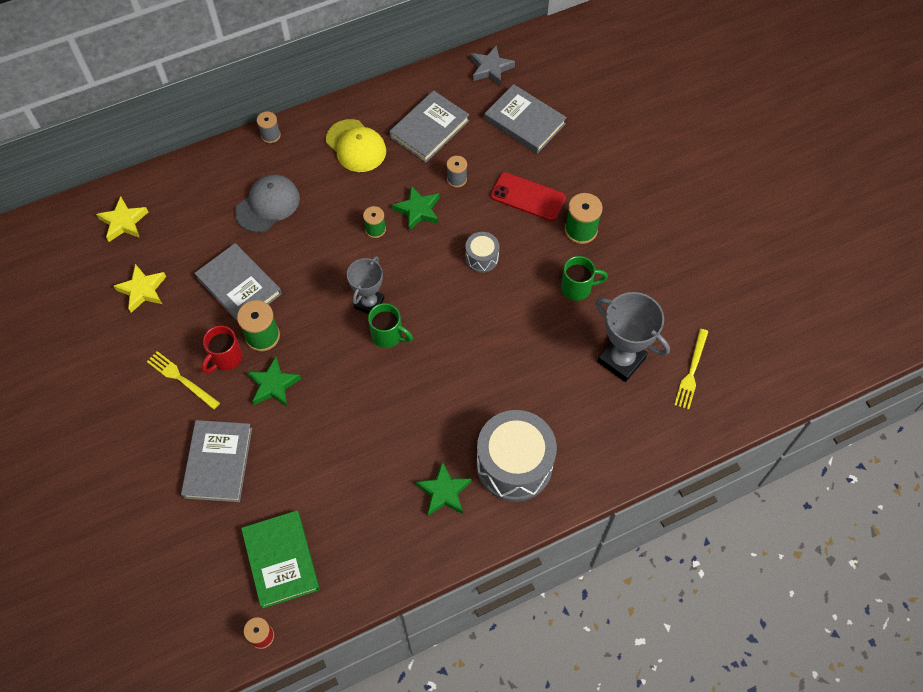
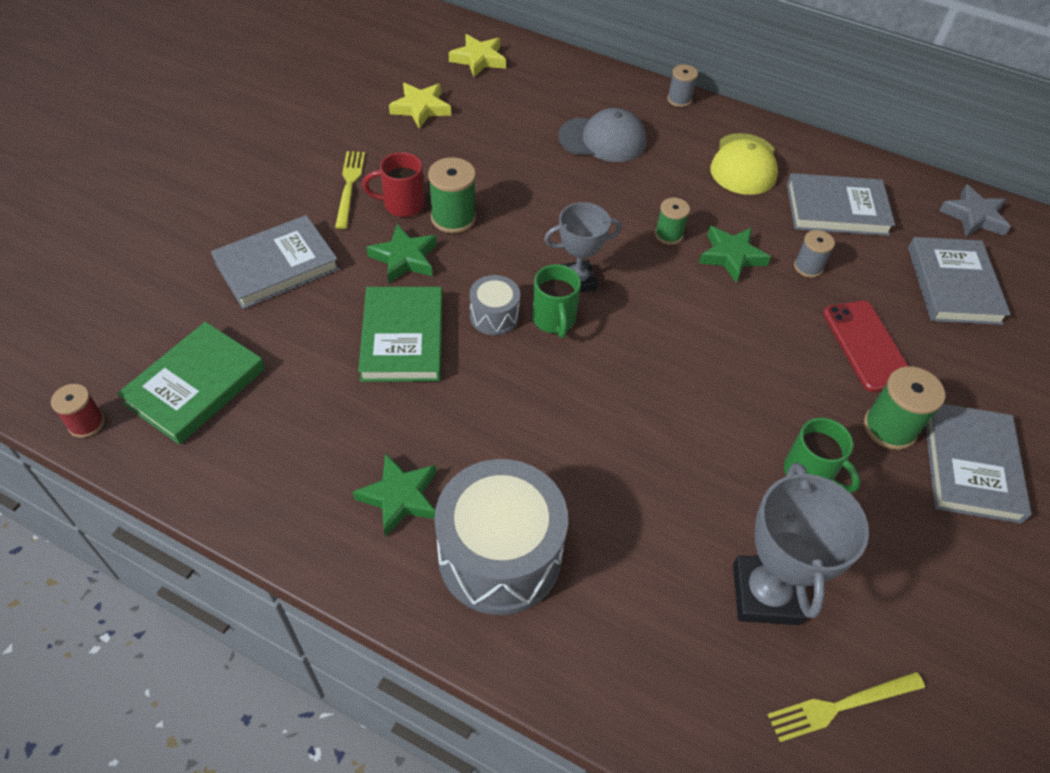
camera: 50 degrees right, 10 degrees down
(239, 286) = (492, 169): grey book -> grey book (970, 465)
(336, 424) = (403, 338): none -> green book
(482, 258) = (740, 348): grey drum -> grey drum (494, 316)

